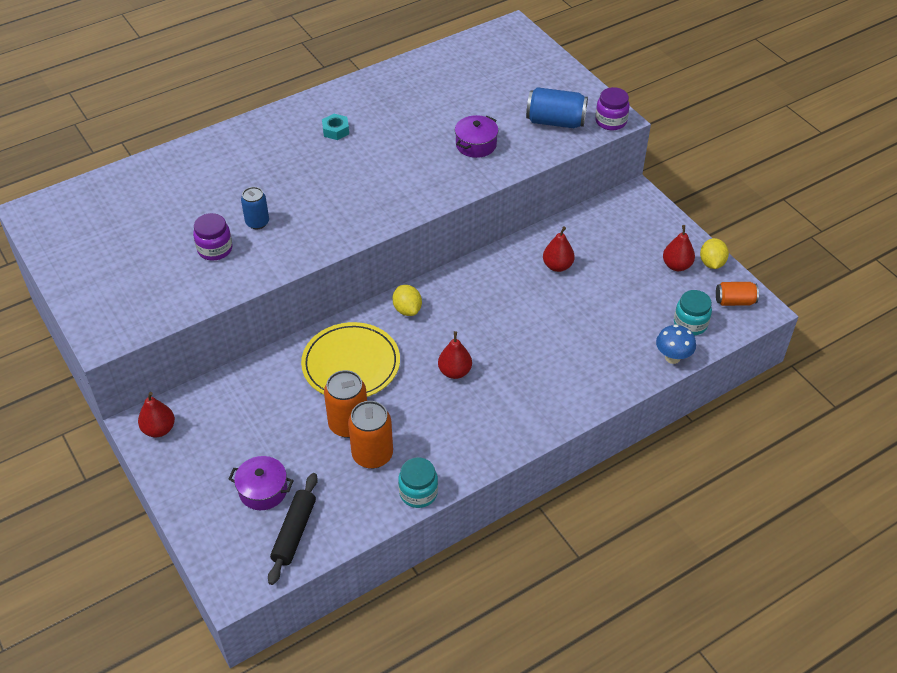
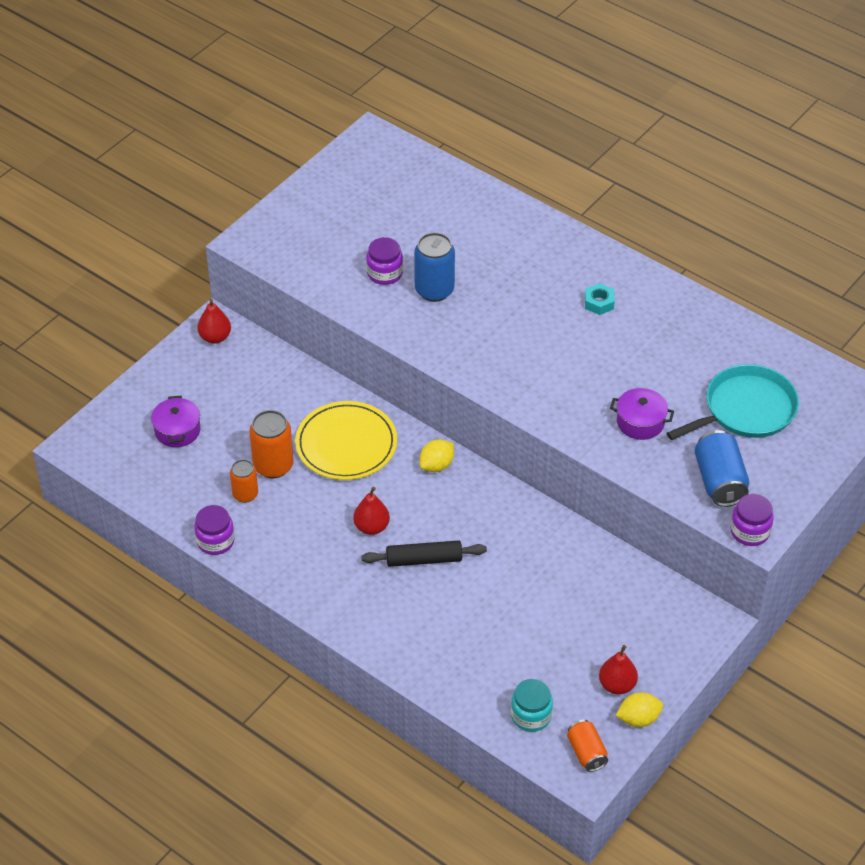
camera: 70 degrees right, 0 degrees up
(257, 222) = (434, 290): blue can -> blue can, size x1.58
(294, 532) = (141, 467): black rolling pin -> black rolling pin (424, 559)
(372, 455) = (245, 494): orange can -> orange can, size x0.63
(418, 493) = (215, 541): turquoise jar -> purple jar
(491, 88) = (745, 409): none -> turquoise pan
(557, 266) = (561, 574): red pear -> none
(672, 357) = (472, 709): blue mushroom -> none

